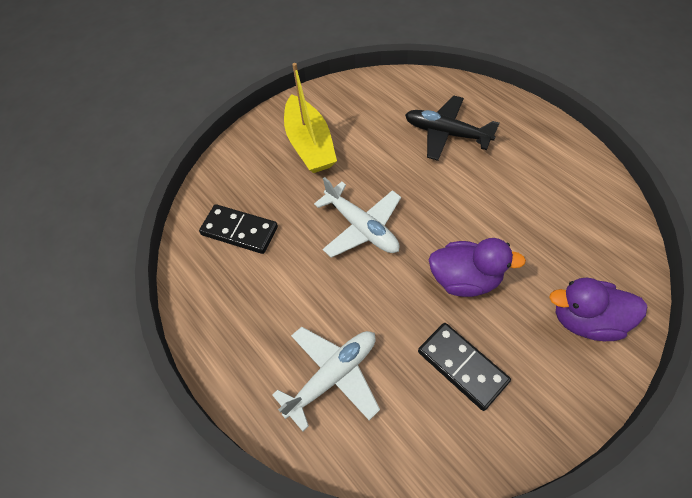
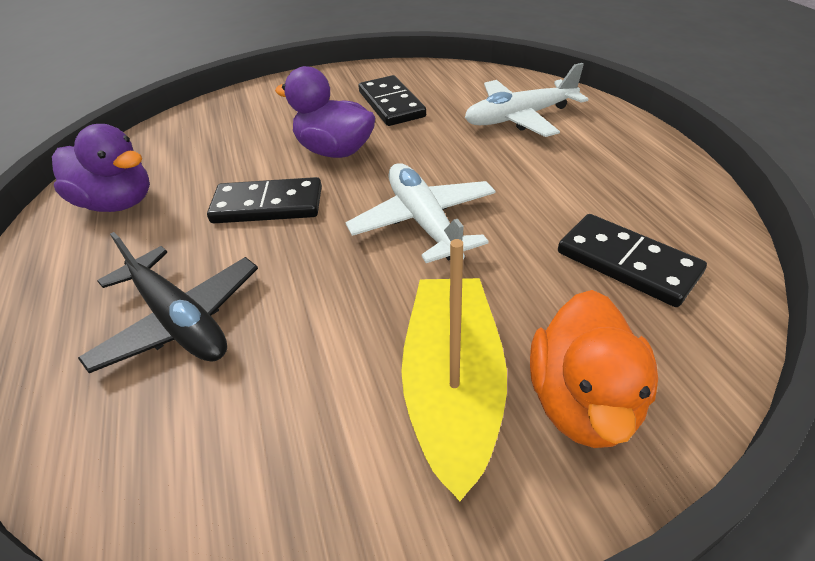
camera: 160 degrees left, 15 degrees down
(258, 154) = (583, 401): none -> orange duck
(468, 211) = (268, 205): none -> black domino
(585, 320) = (255, 109): purple duck -> purple duck (118, 203)

